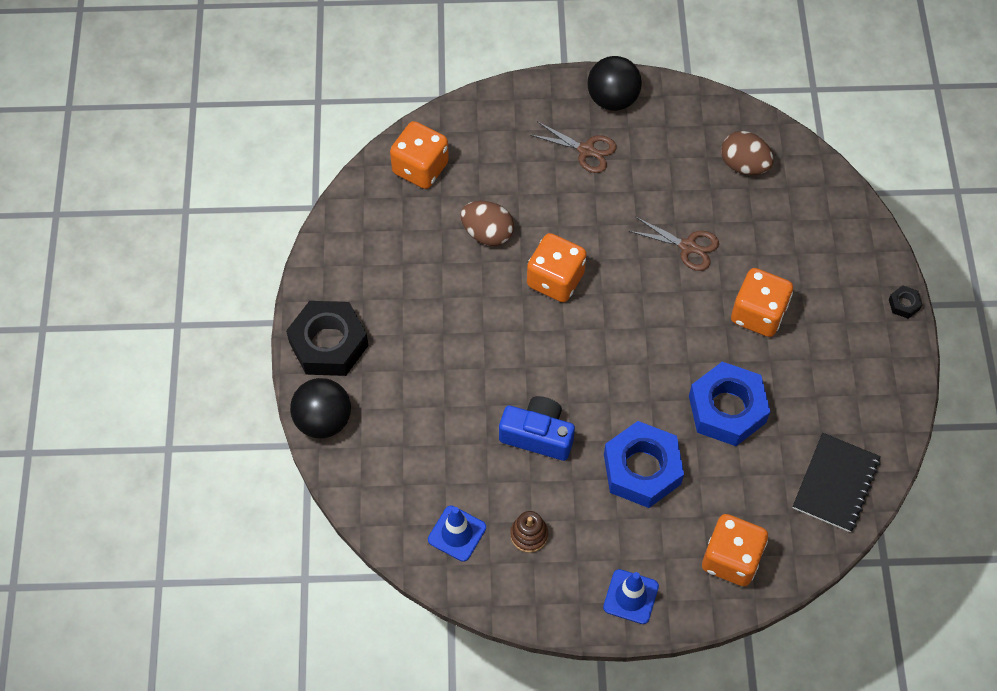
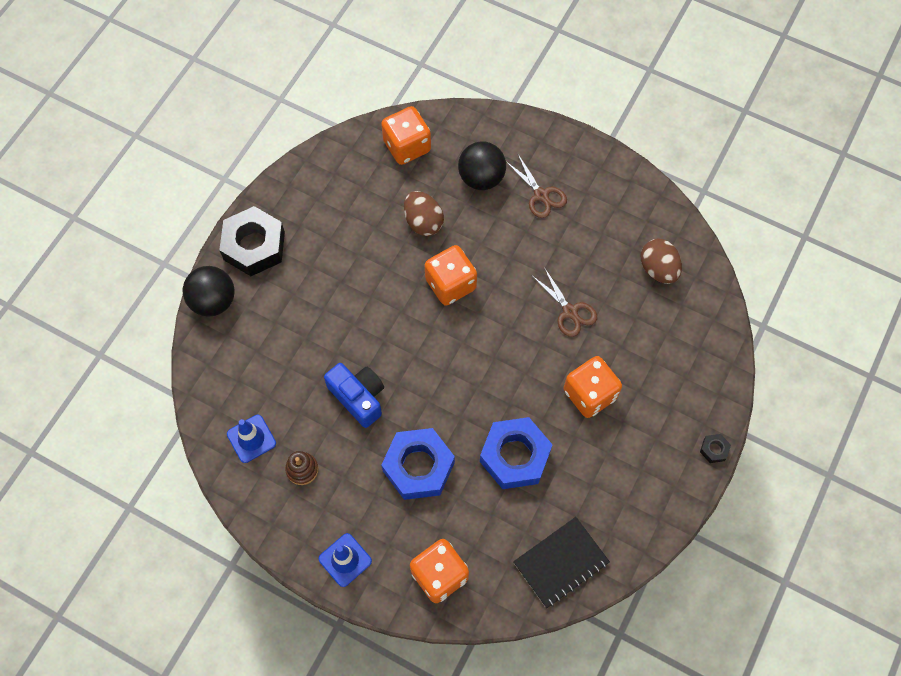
camera: 30 degrees right, 5 degrees up
(612, 99) = (588, 164): black ball -> black ball (481, 178)

